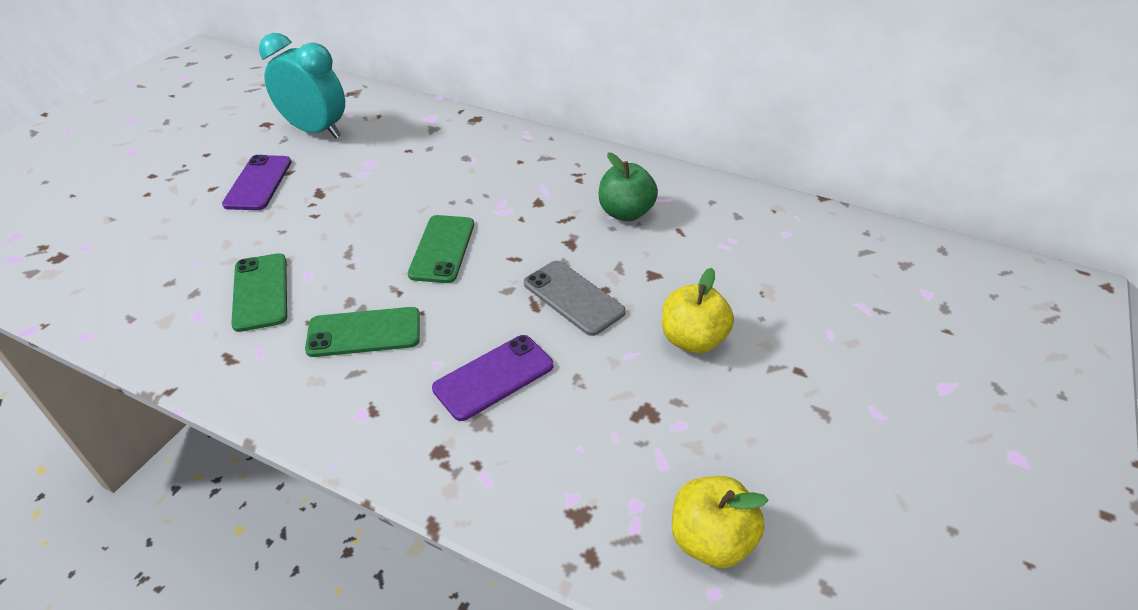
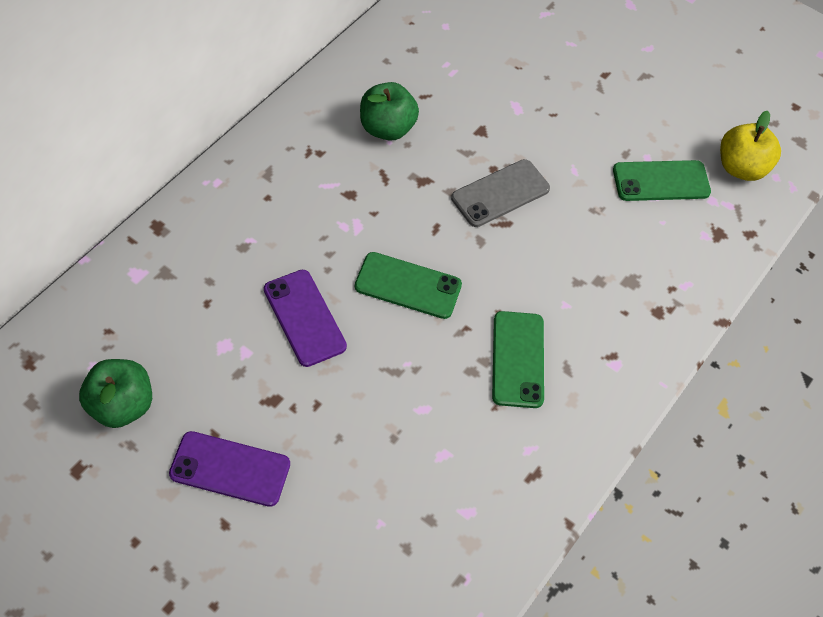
camera: 85 degrees left, 15 degrees up
(260, 292) = (442, 452): green phone -> green phone (661, 181)
(316, 131) = (122, 405): turquoise clock -> green apple
(494, 377) = (586, 265): purple phone -> purple phone (304, 318)
(692, 340) = (564, 126): yellow apple -> none

